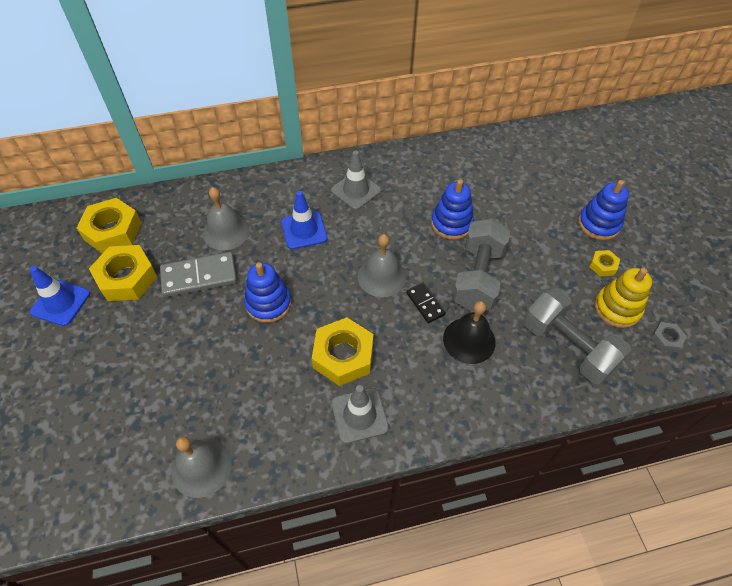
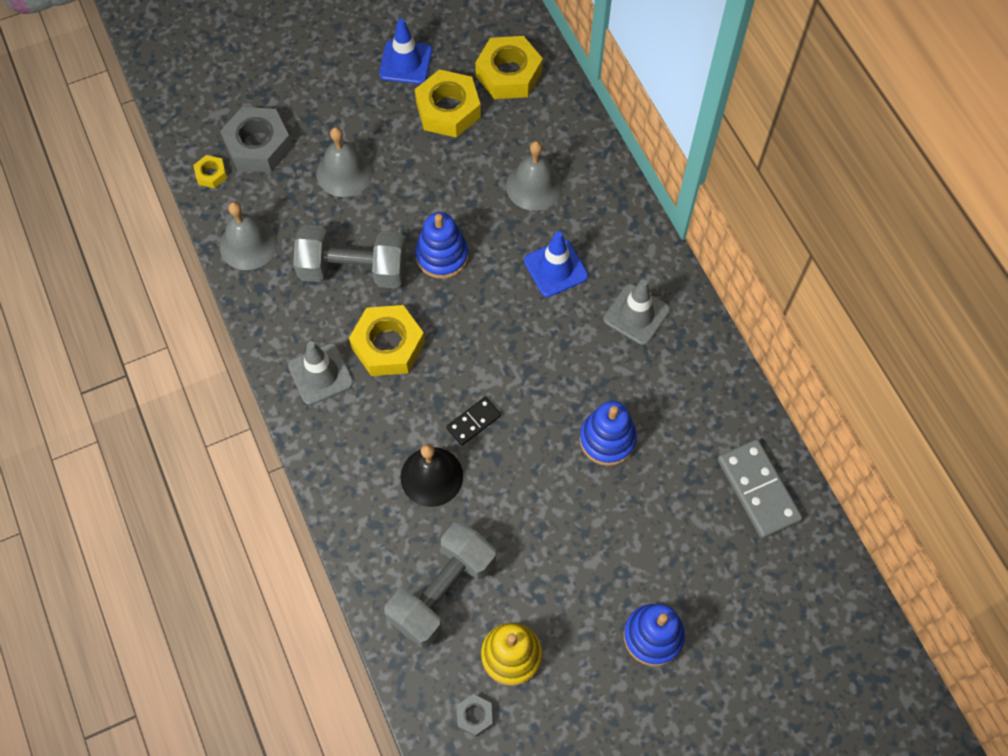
camera: 80 degrees right, 10 degrees up
(89, 444) = (258, 146): none -> grey nut
(199, 276) = (464, 177): grey domino -> grey domino (758, 490)
(381, 276) = (504, 367): grey bell -> grey bell (344, 172)
(477, 277) = (525, 479): grey dumbbell -> grey dumbbell (353, 269)
(603, 266) = (578, 639): yellow nut -> yellow nut (211, 174)

